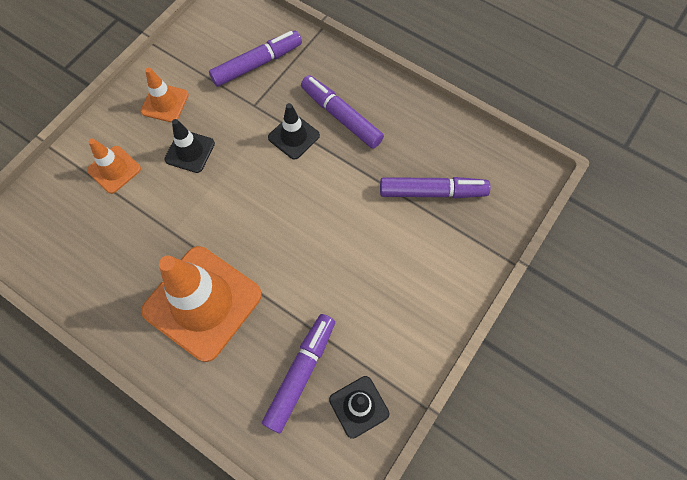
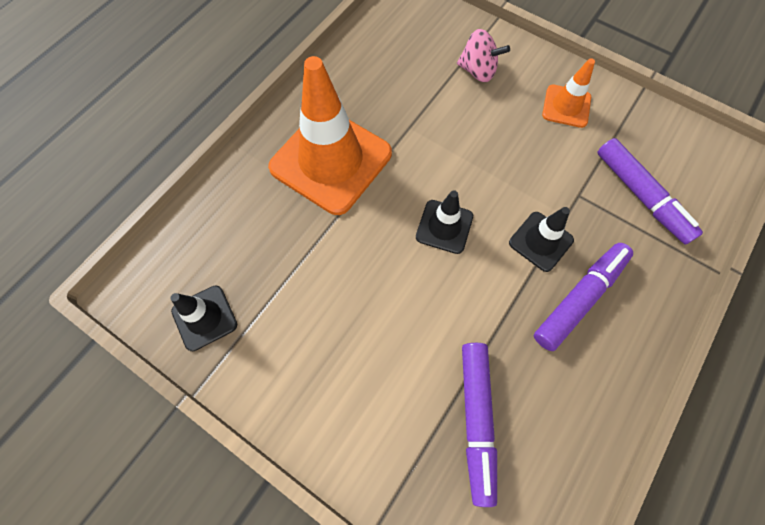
camera: 90 degrees right, 0 degrees up
(114, 169) = (478, 71): orange traffic cone -> pink spinning top
(190, 151) = (507, 135): black traffic cone -> black traffic cone (444, 226)
(301, 373) = (248, 257): purple marker -> none

